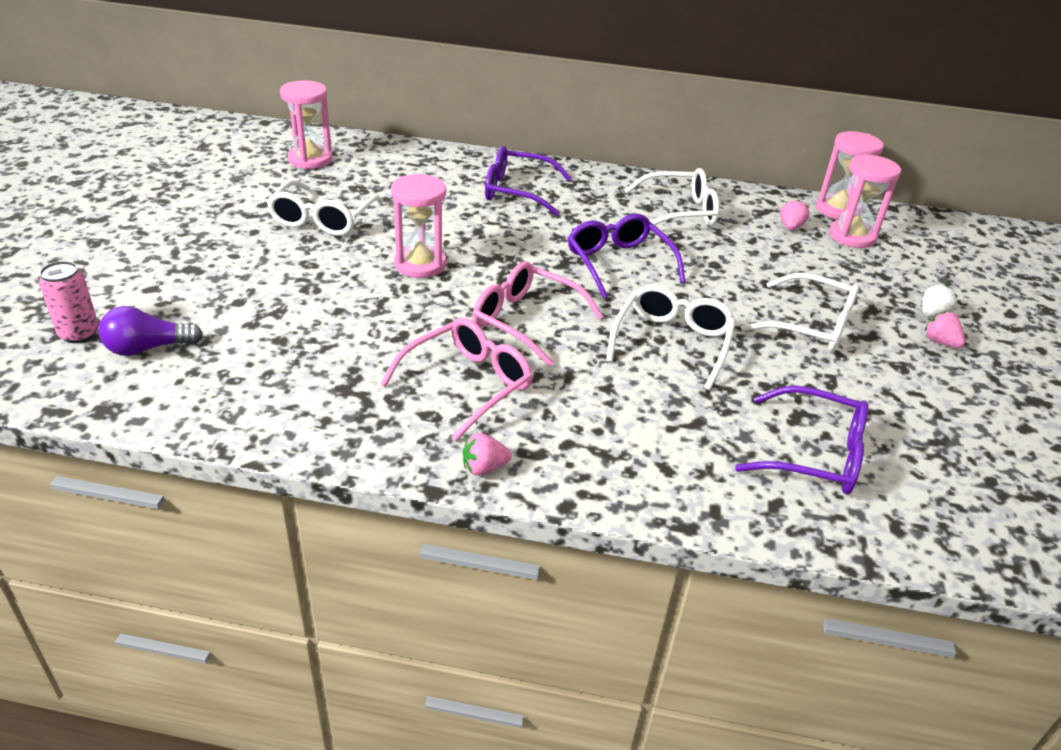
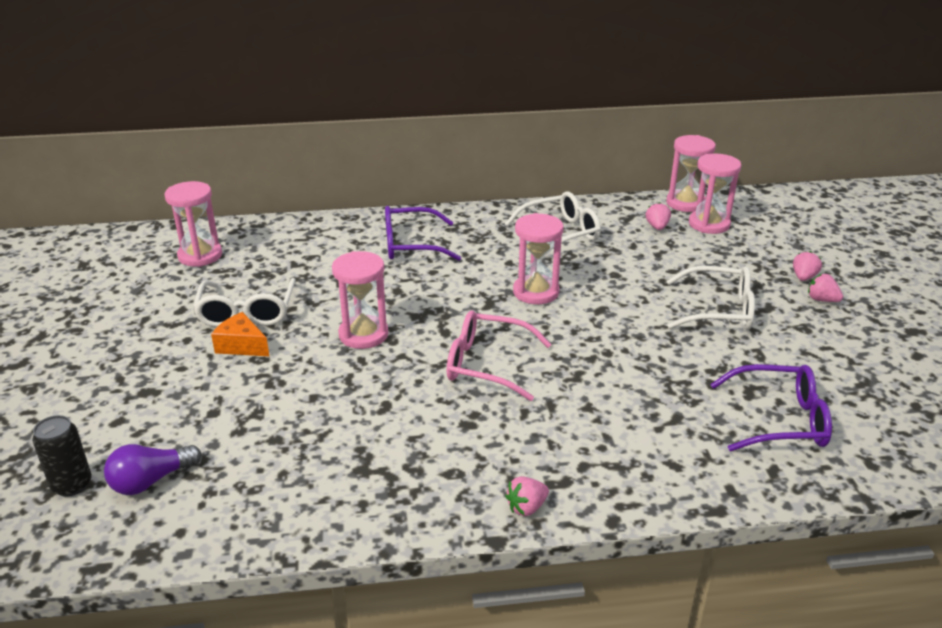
camera: 15 degrees left, 5 degrees down
(79, 334) = (72, 485): pink can -> black can
(300, 248) = (241, 345): none -> orange cheese
(467, 384) = (469, 435): pink glasses -> none
(618, 263) = (536, 292): purple glasses -> pink hourglass
(672, 343) = (618, 353): white glasses -> none
(932, 314) = (803, 277): white strawberry -> pink strawberry

